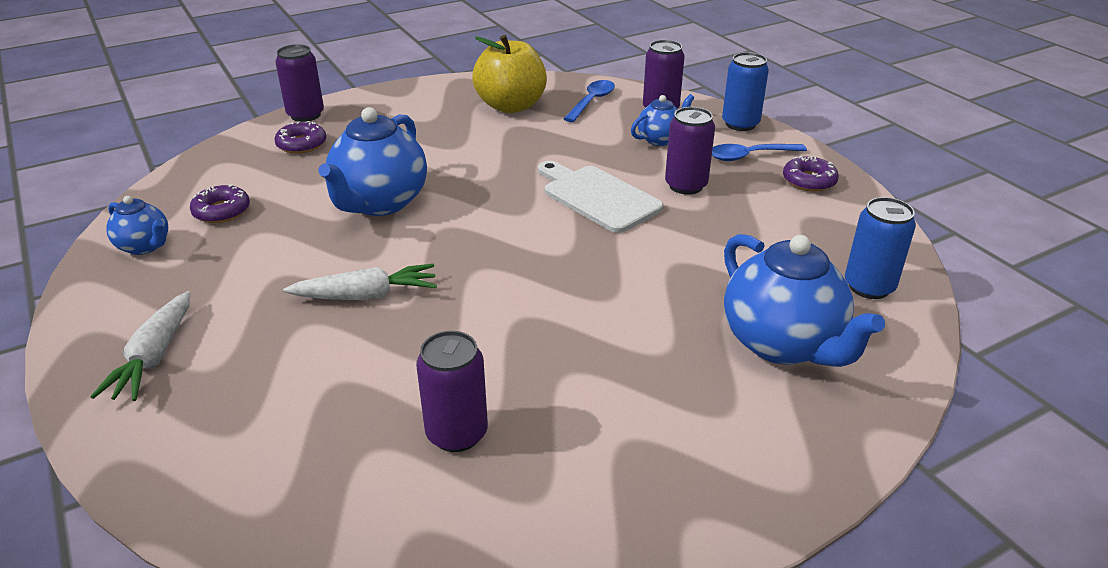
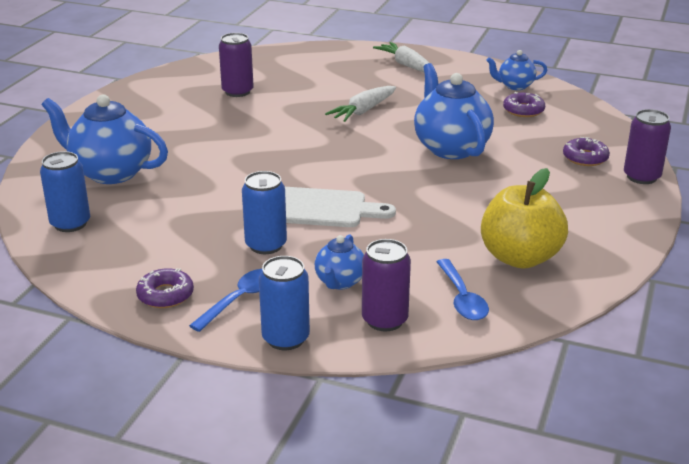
camera: 140 degrees right, 5 degrees down
(686, 185) = (266, 245): purple can -> blue can

